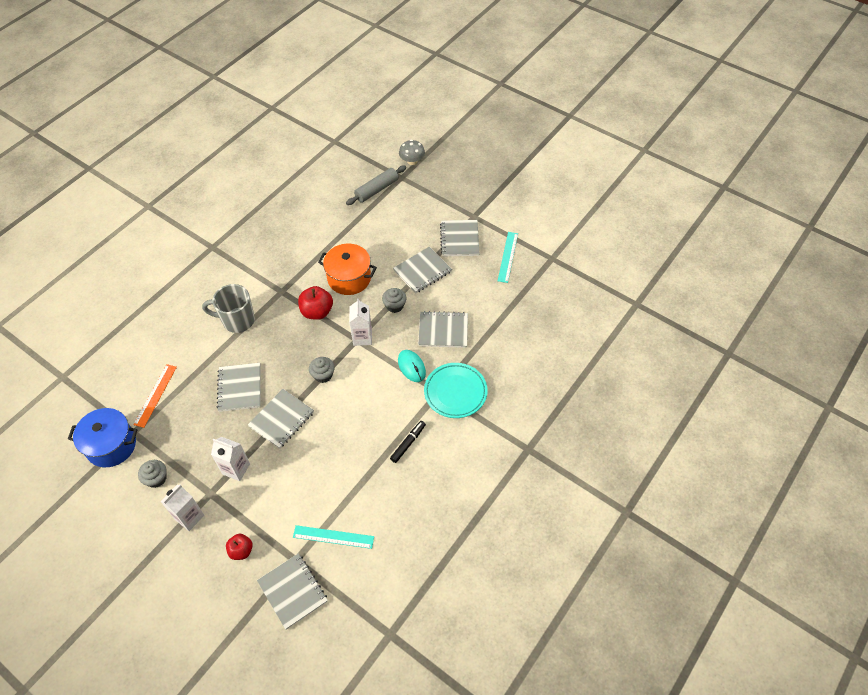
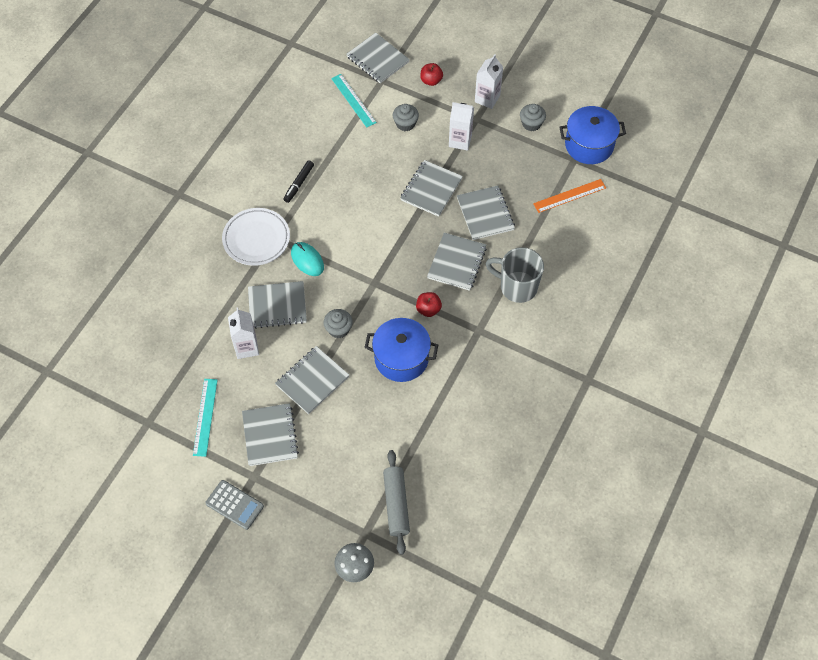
camera: 170 degrees right, 5 degrees up
(155, 395) = (569, 196): orange ruler -> orange ruler turned 60 degrees clockwise
(237, 320) = (517, 287): grey mug -> grey mug turned 150 degrees counterclockwise
(281, 347) = (457, 263): none -> grey notebook
(317, 312) = (428, 309): red apple -> red apple, size x0.63
(323, 375) = (401, 238): grey cupcake -> grey cupcake (405, 124)
(333, 537) = (353, 100): turquoise ruler -> turquoise ruler turned 60 degrees clockwise
(349, 278) = (401, 358): orange pot -> blue pot
(362, 337) = (368, 285): white carton -> white carton (246, 347)
(377, 190) = (396, 504): grey rolling pin -> grey rolling pin turned 45 degrees counterclockwise
(455, 392) = (256, 239): turquoise plate -> white plate
(489, 202) = (234, 505): none -> grey calculator

